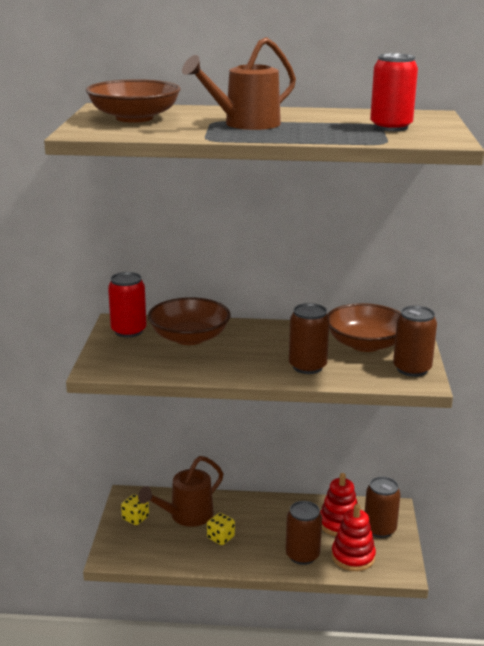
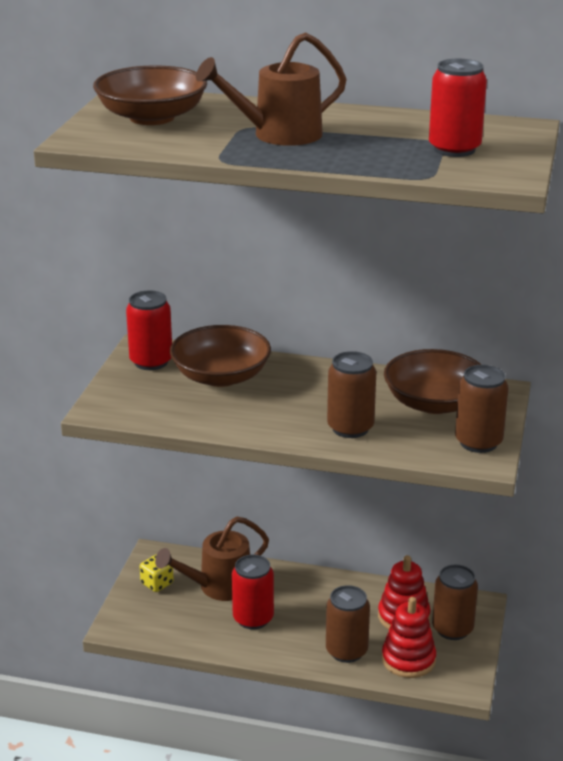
camera: 10 degrees right, 5 degrees up
(220, 538) = (253, 618): yellow dice -> red can

